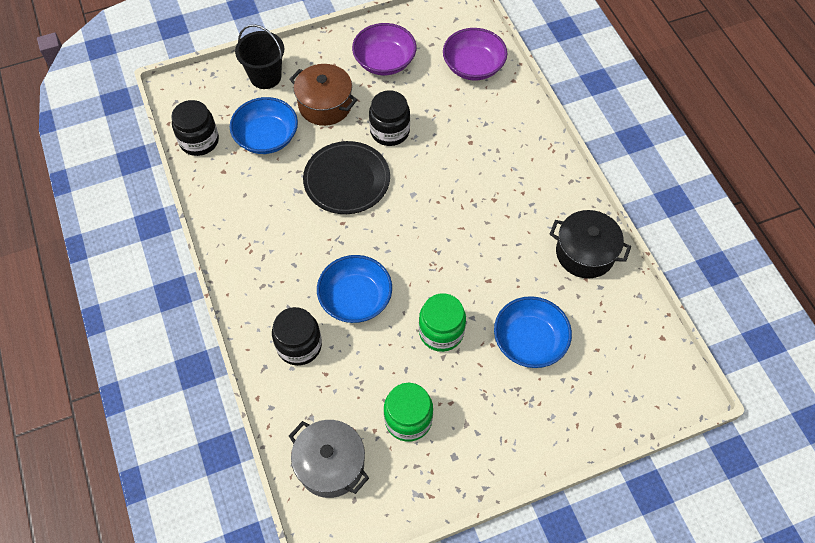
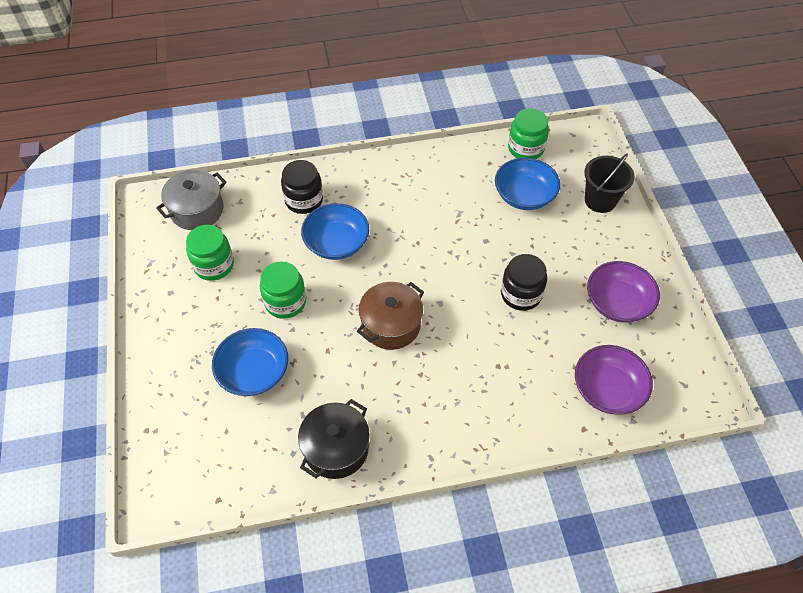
camera: 100 degrees right, 5 degrees down
(199, 141) = (526, 148): black jar -> green jar
(325, 105) = (560, 244): brown pot -> brown pot (391, 325)
(347, 180) = (465, 251): black plate -> none

